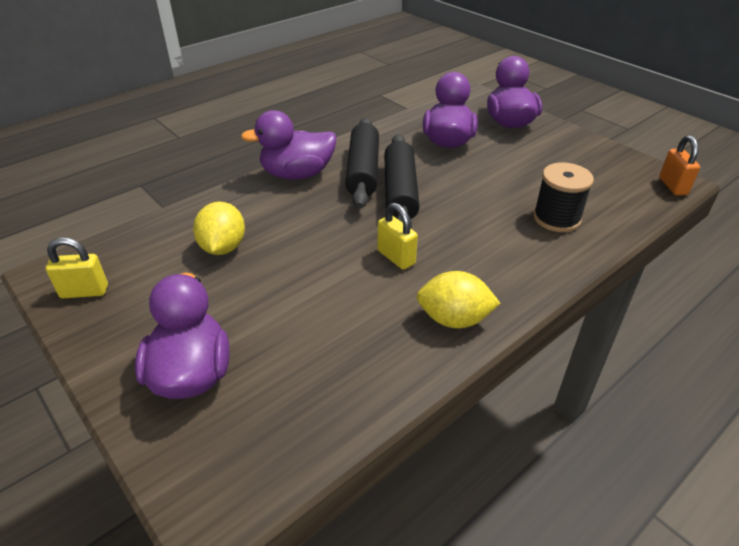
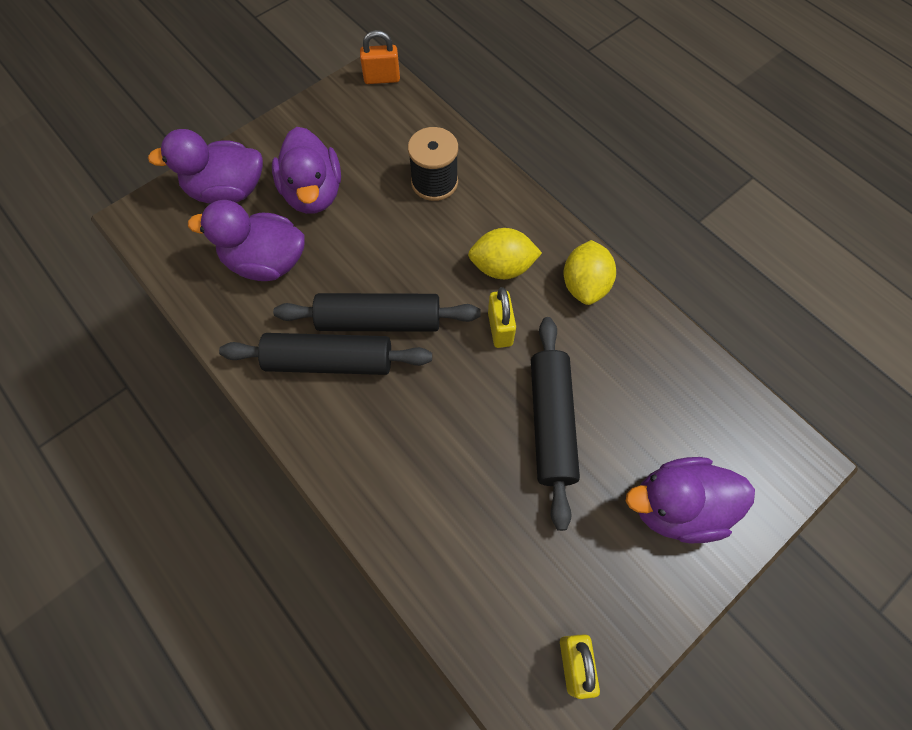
camera: 90 degrees left, 25 degrees up
(223, 247) = (487, 513): yellow lemon -> yellow lemon (502, 267)
(296, 287) = (551, 423): none -> black rolling pin
(297, 174) = (330, 442): purple duck -> purple duck (313, 193)
(396, 257) = (500, 329): yellow padlock -> yellow padlock turned 60 degrees counterclockwise

